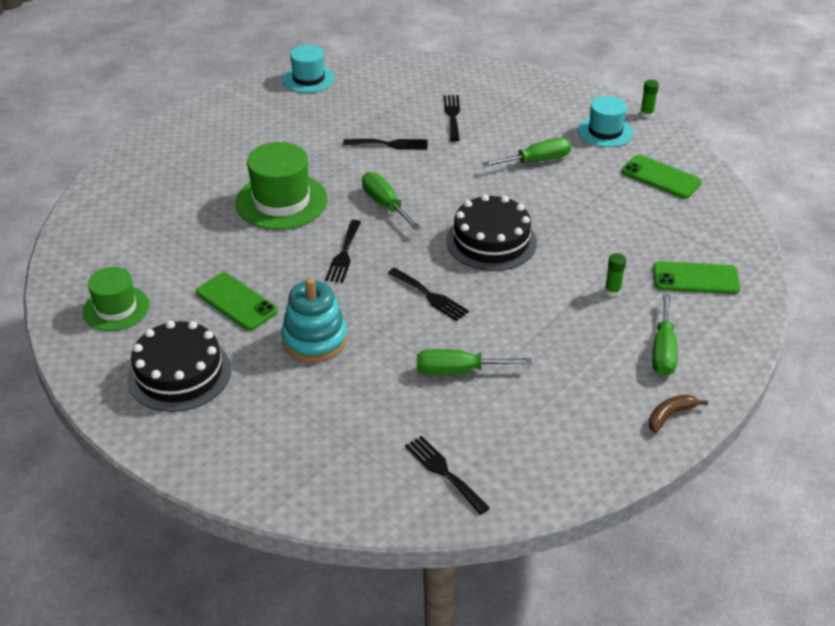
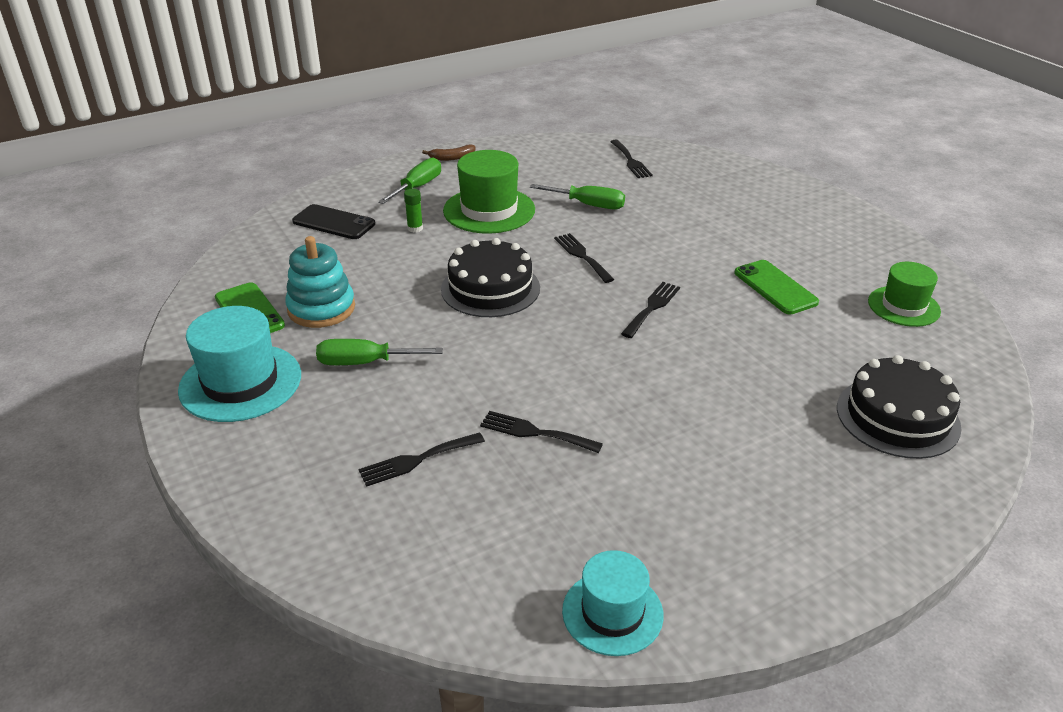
camera: 160 degrees left, 5 degrees down
(179, 373) = (830, 245): black cake -> black cake (897, 417)
(281, 201) = (710, 382): green hat -> green hat (489, 210)
(314, 339) = (703, 245): turquoise stacking toy -> turquoise stacking toy (321, 308)
(385, 204) = (582, 350): green screwdriver -> none
(452, 116) = (417, 460): black fork -> black fork turned 45 degrees clockwise
(605, 131) = (240, 382): turquoise hat -> turquoise hat, size x1.55
(646, 114) = (158, 395): green glue stick -> none
(695, 278) = (334, 223): green phone -> black phone

